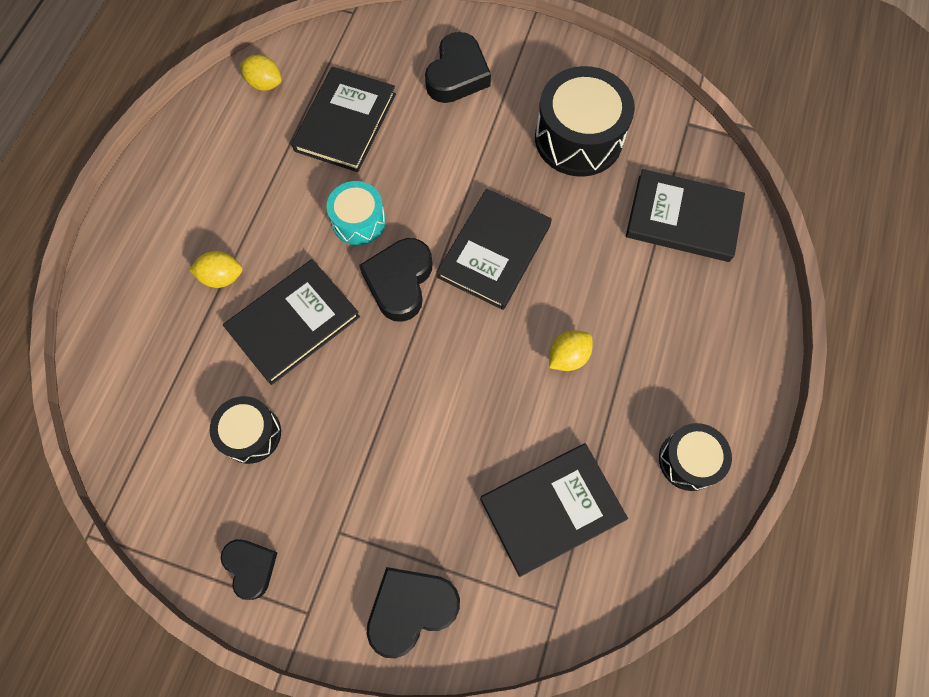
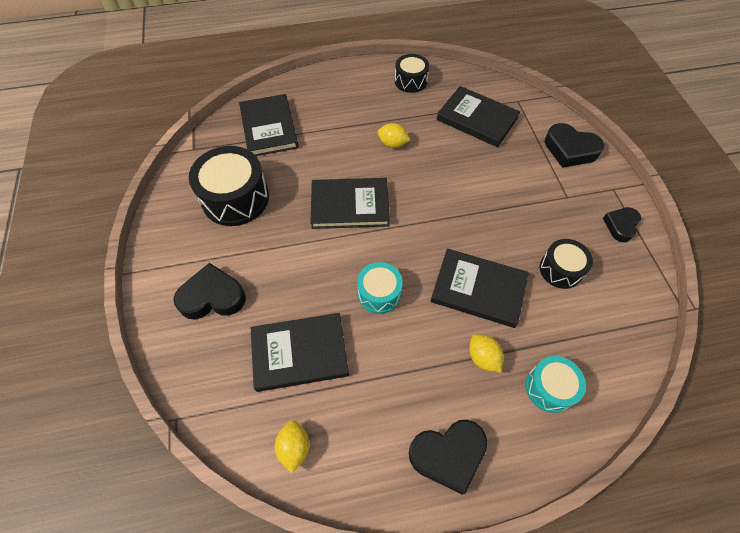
camera: 120 degrees left, 10 degrees down
(149, 318) = (549, 388): none -> turquoise drum
(399, 282) = (406, 245): black heart -> black heart (448, 455)

